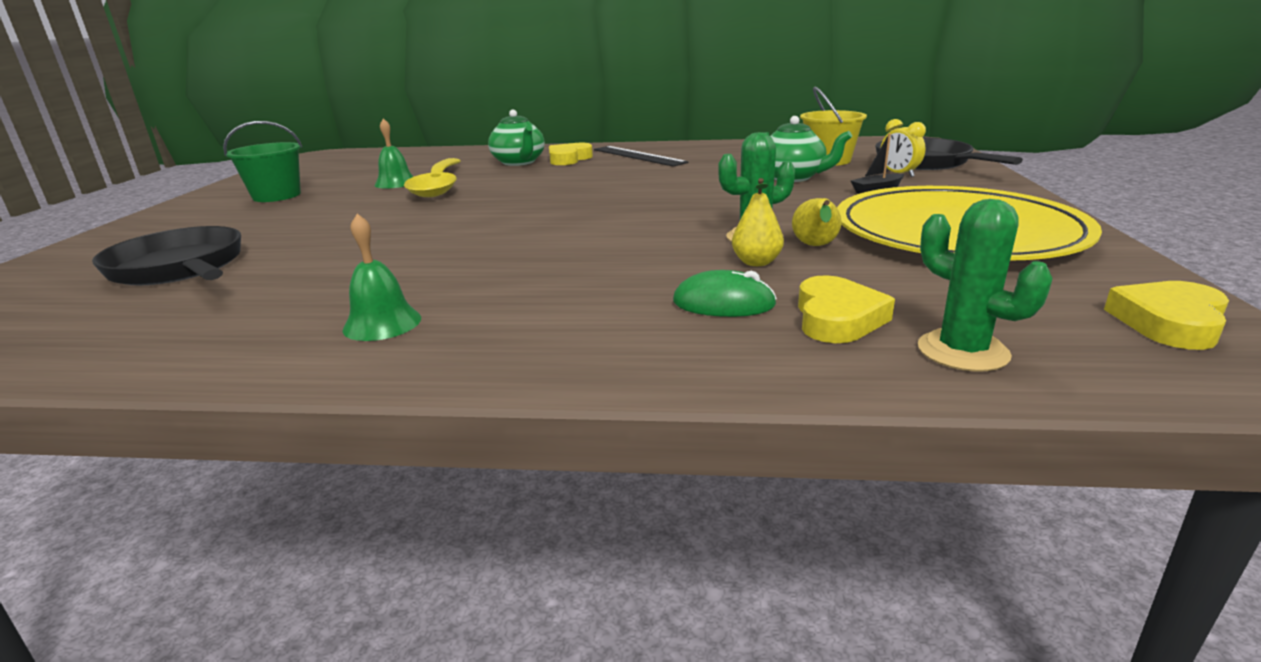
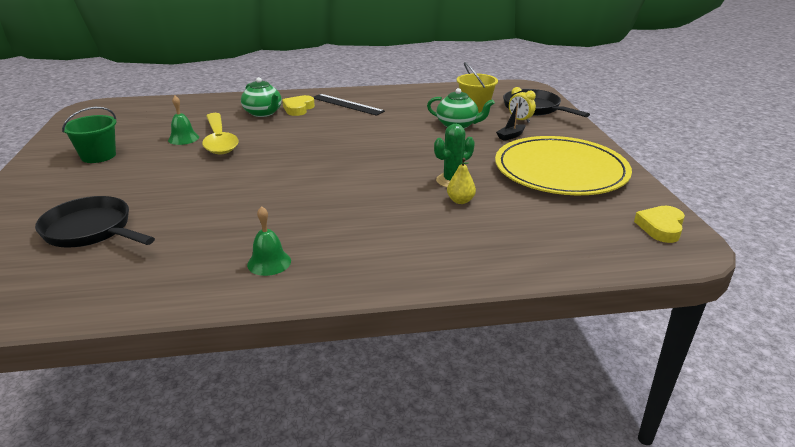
camera: 15 degrees left, 5 degrees up
(723, 303) = (453, 232): green mouse -> none
(815, 247) = (488, 186): yellow pear -> none
(837, 318) = (513, 237): yellow heart -> none
(962, 351) = (575, 253): green cactus -> none

